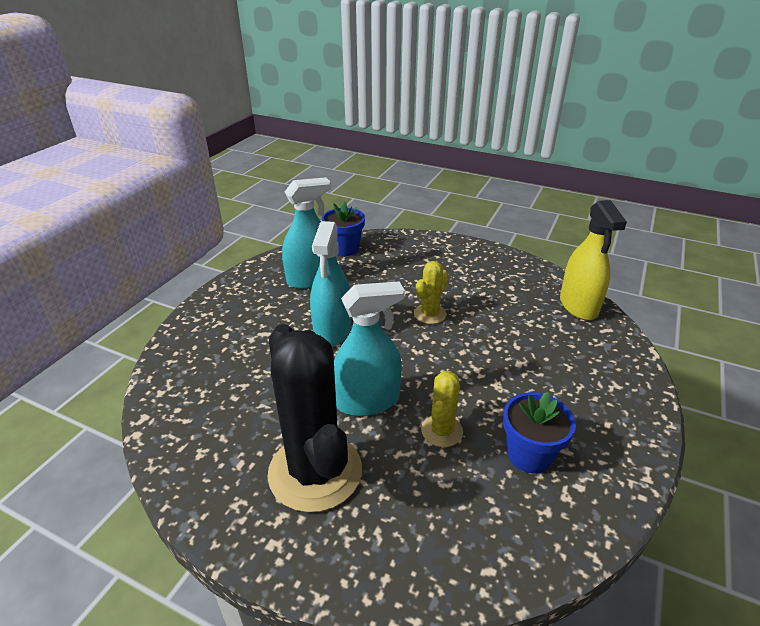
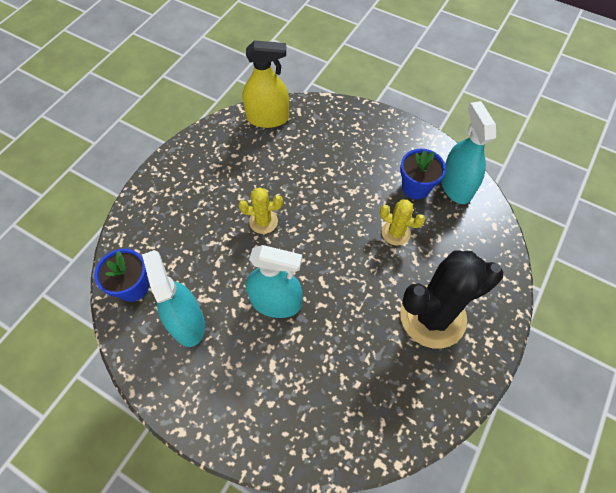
camera: 85 degrees left, 25 degrees up
(367, 401) = (365, 278): turquoise spray bottle -> turquoise spray bottle (456, 186)
(430, 314) = (263, 221): yellow cactus -> yellow cactus turned 45 degrees counterclockwise

